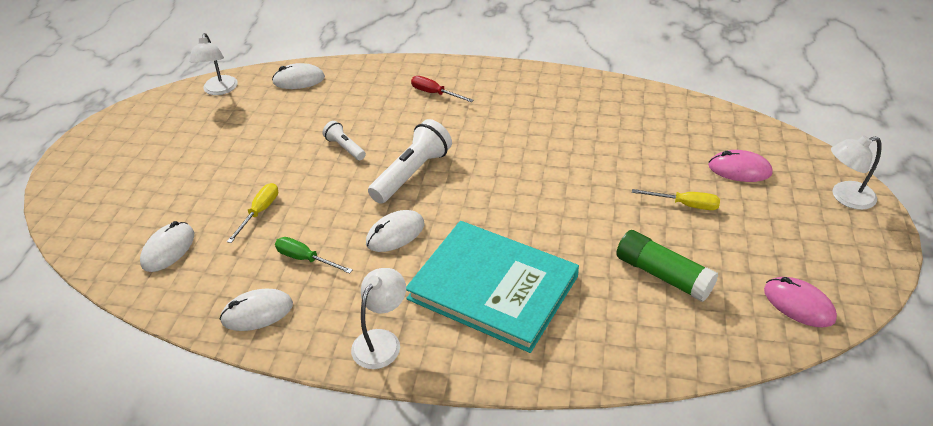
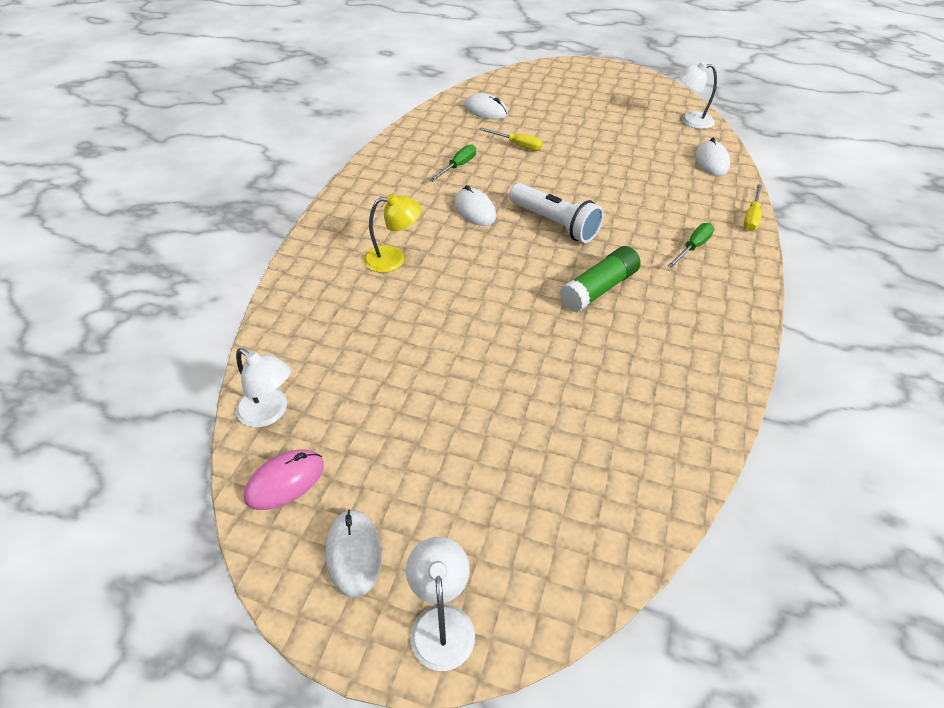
camera: 95 degrees right, 5 degrees up
(257, 312) = (411, 147): white mouse -> white mouse (354, 553)
(345, 148) = (598, 186): white flashlight -> none
(382, 341) = (362, 198): white lamp -> white lamp (270, 413)
(435, 93) = (693, 247): red screwdriver -> green screwdriver
(493, 287) = (393, 258): turquoise book -> yellow lamp
(663, 275) = (367, 375): green glue stick -> green glue stick (599, 289)
(685, 205) = (467, 423): yellow screwdriver -> yellow screwdriver (751, 217)
(739, 169) = (523, 504): pink mouse -> none

